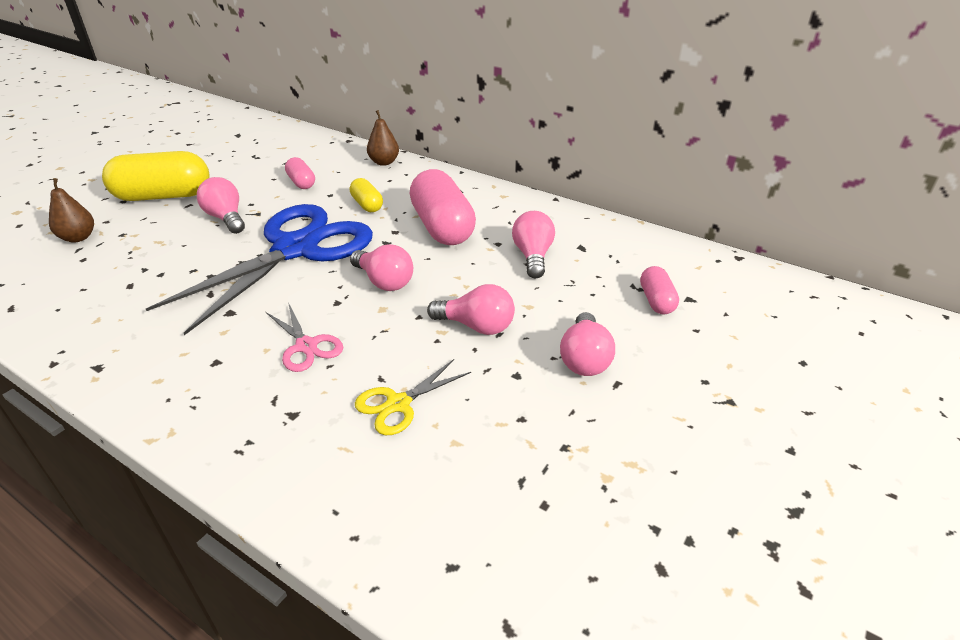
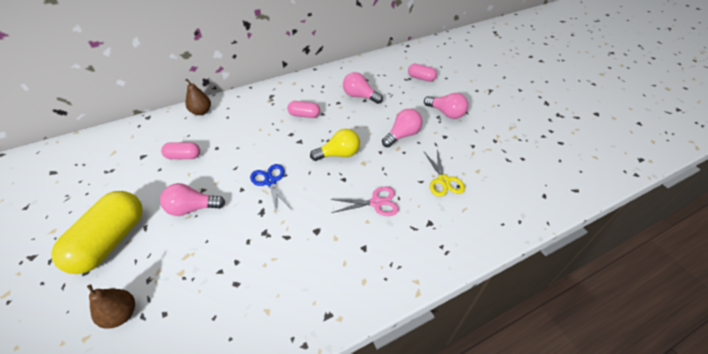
camera: 60 degrees left, 10 degrees up
(296, 249) = (270, 181): blue scissors -> blue scissors, size x0.41
(367, 205) = (248, 135): yellow capsule -> none
(384, 281) = (339, 154): pink light bulb -> yellow light bulb
(442, 227) = (304, 115): pink capsule -> pink capsule, size x0.50

